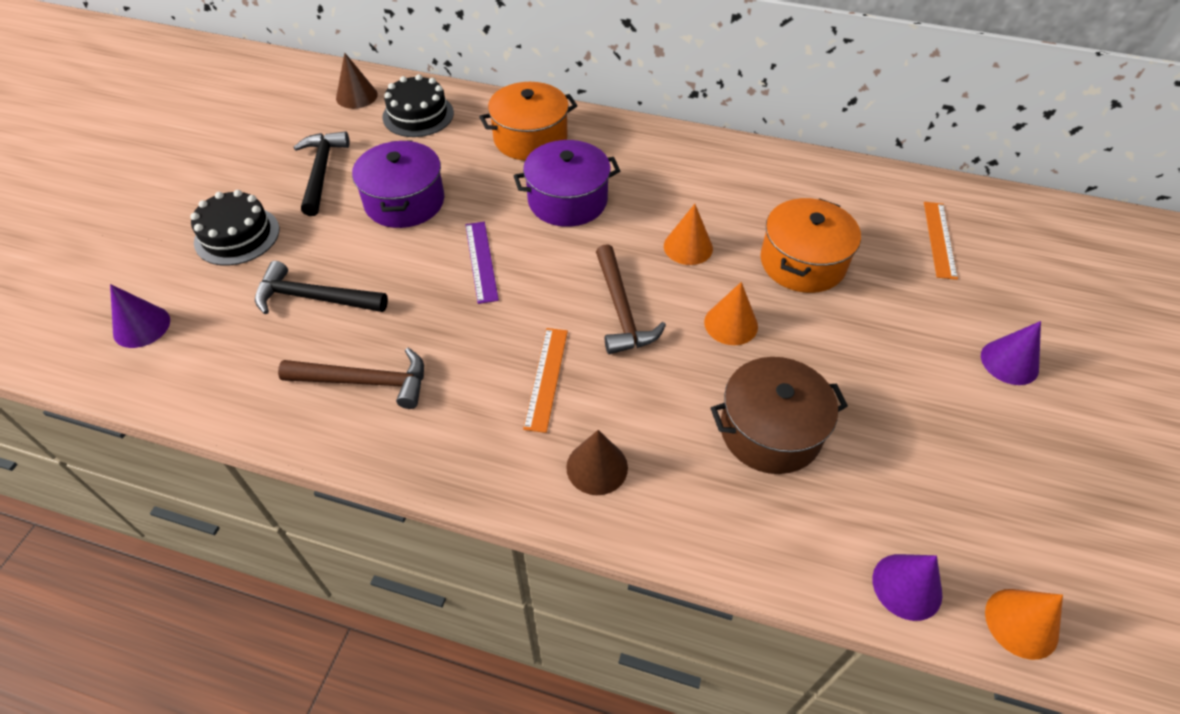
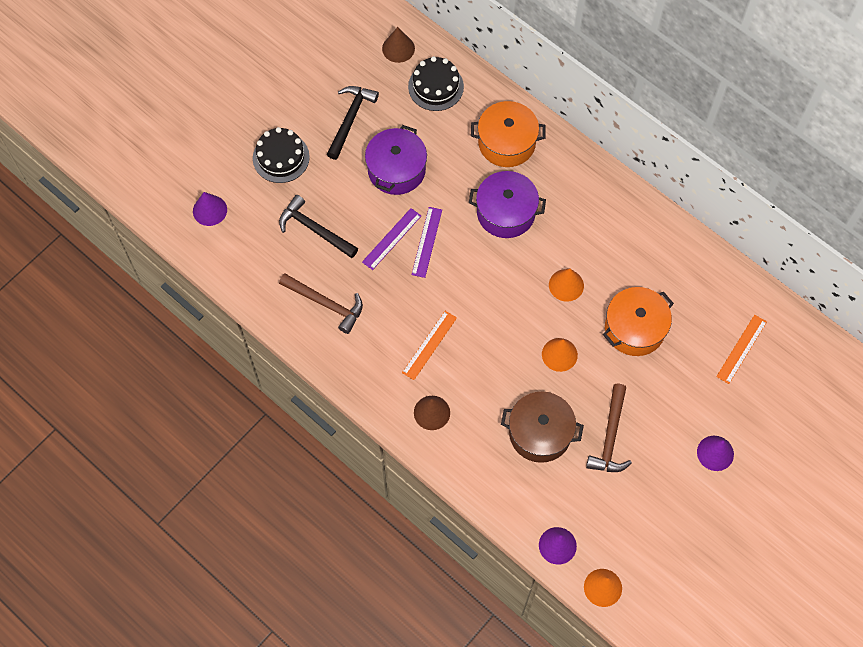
camera: 25 degrees right, 15 degrees up
(431, 273) = (391, 239): none -> purple ruler
(621, 310) = (497, 316): brown hammer -> brown hammer (610, 436)

